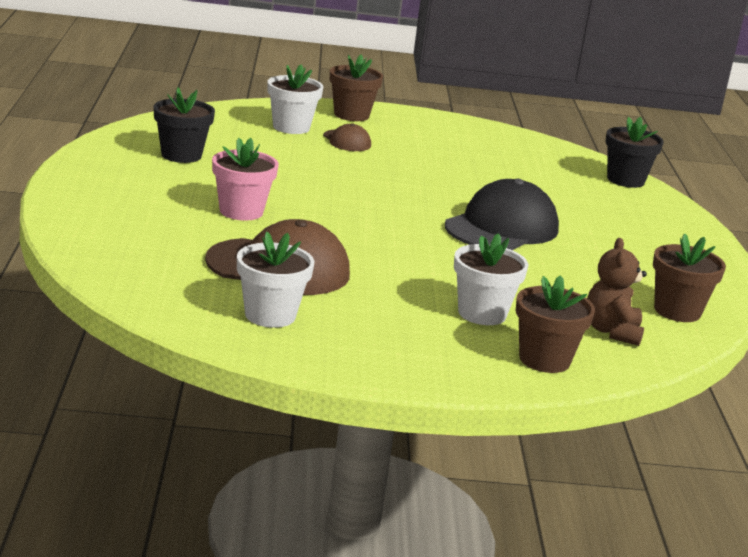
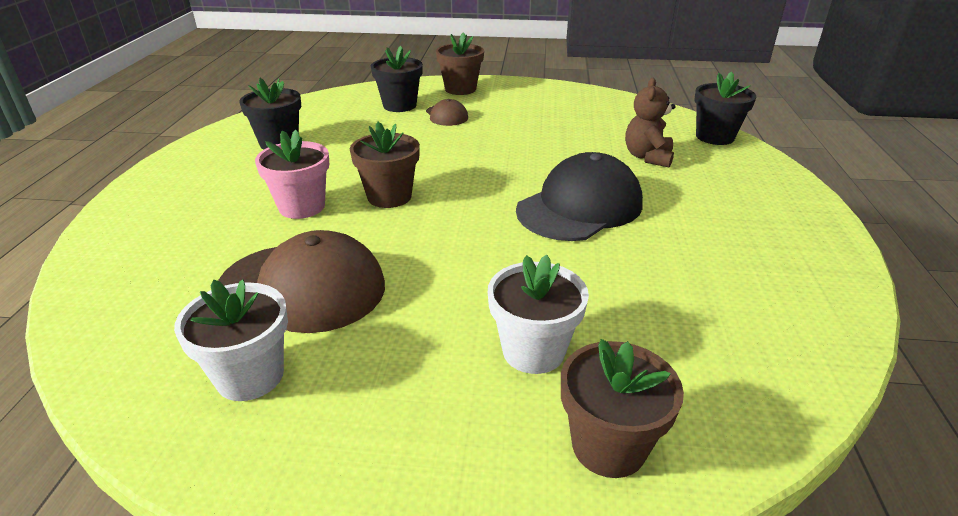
camera: 10 degrees right, 10 degrees up
(291, 127) = (399, 105): white flower pot -> black flower pot
(612, 331) = (707, 374): brown teddy bear -> brown teddy bear (647, 157)
(677, 311) = (792, 326): brown flower pot -> brown flower pot (389, 196)

